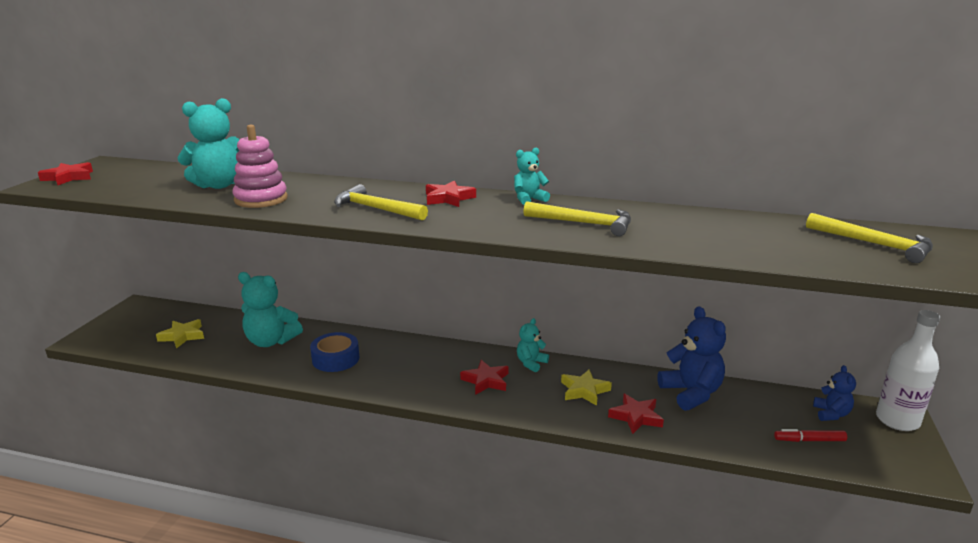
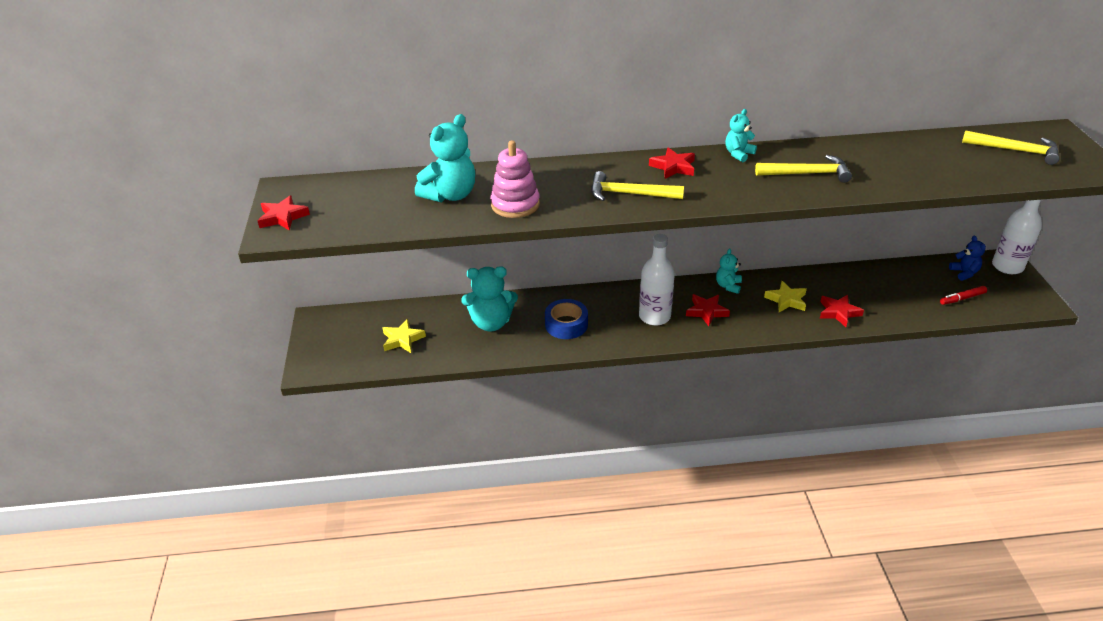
camera: 20 degrees left, 15 degrees up
(428, 372) = (654, 316): none -> white bottle
(691, 393) = (863, 281): blue teddy bear -> none

